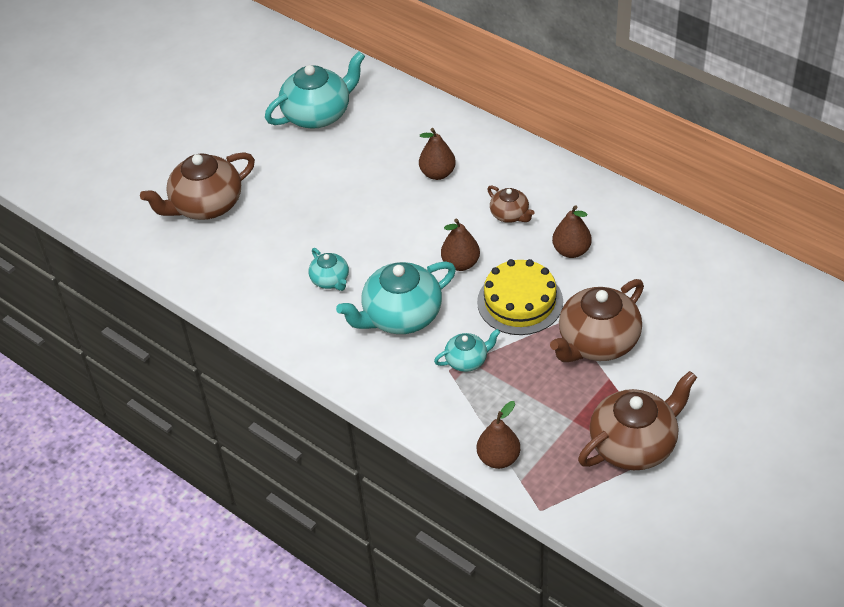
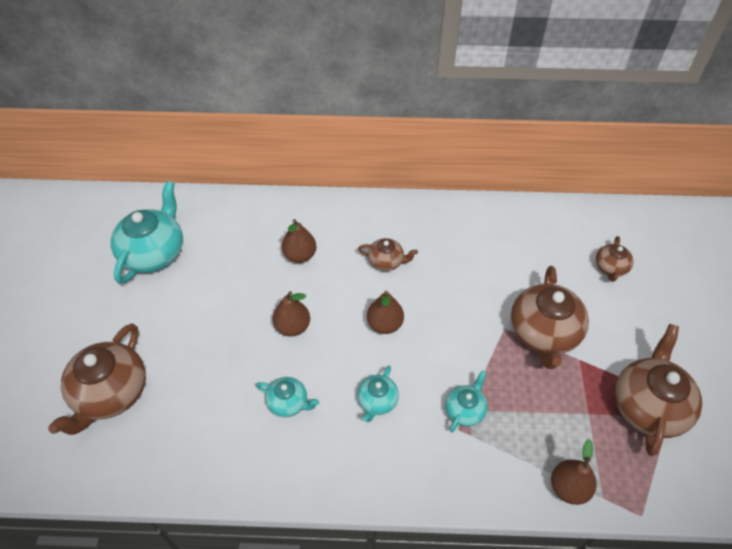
camera: 40 degrees left, 5 degrees up
(401, 316) = (377, 401): turquoise teapot -> turquoise teapot, size x0.52
(520, 302) = (458, 332): yellow cake -> none
(571, 251) = (457, 267): brown pear -> brown pear (292, 327)
(724, 324) = (610, 268): none -> brown teapot

